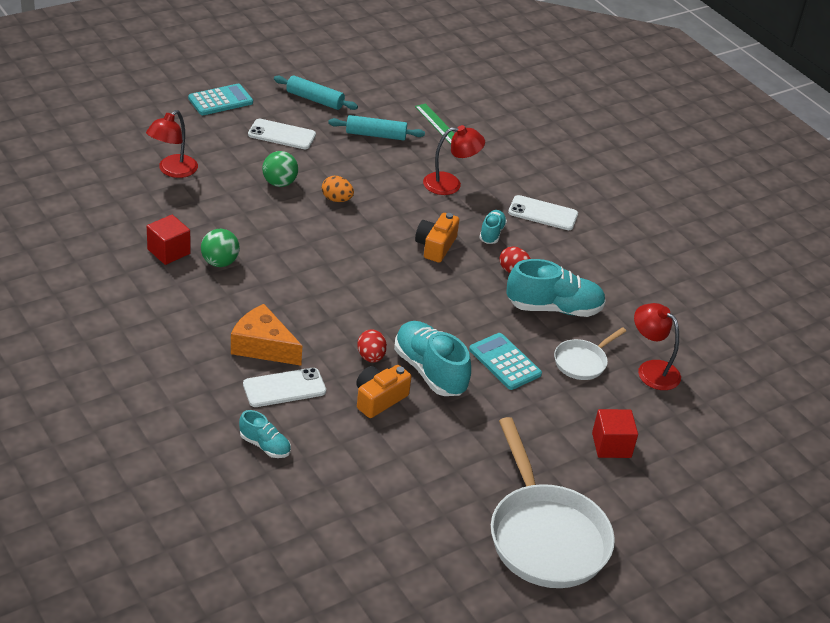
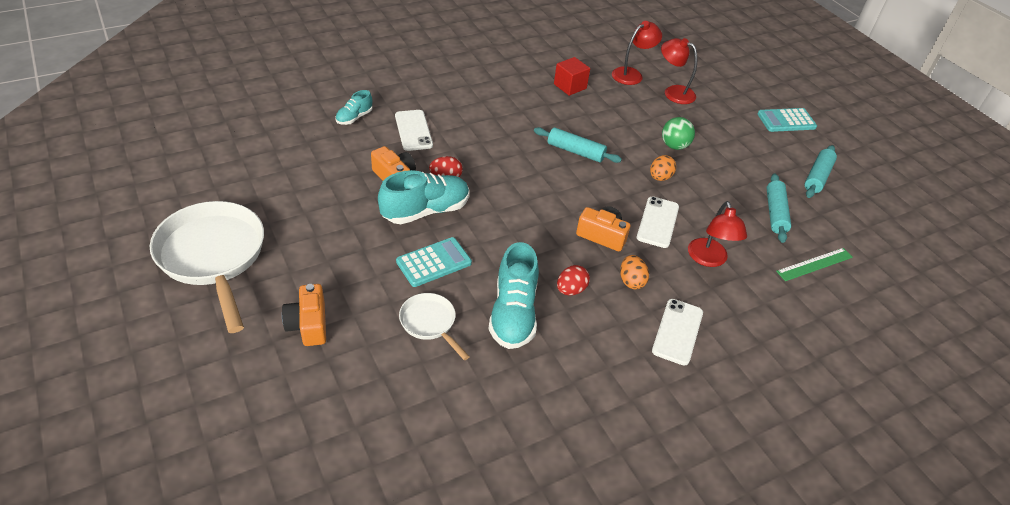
camera: 95 degrees right, 5 degrees up
(220, 100) = (786, 121): turquoise calculator -> turquoise calculator turned 105 degrees clockwise
(220, 262) = (560, 109): green ball -> none
(263, 346) = (461, 123): orange cheese -> none
(282, 135) = (748, 152): white phone -> white phone (657, 222)
(302, 255) = (575, 151): none -> turquoise rolling pin
(491, 233) = (631, 281): turquoise shoe -> orange egg
(545, 536) = (213, 257): white pan -> white pan turned 75 degrees clockwise
(611, 445) = (308, 324): red cube -> orange camera
(651, 370) = (413, 384): red lamp -> red lamp (632, 74)

